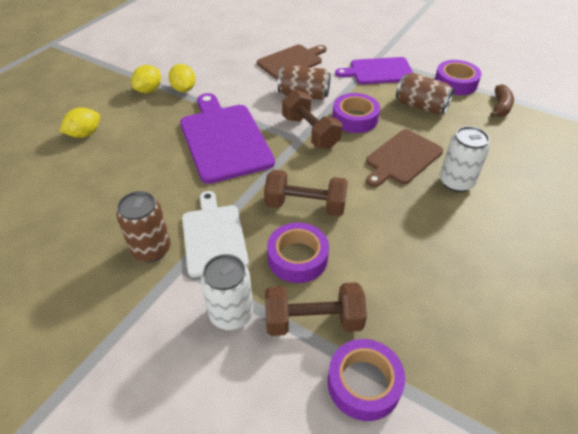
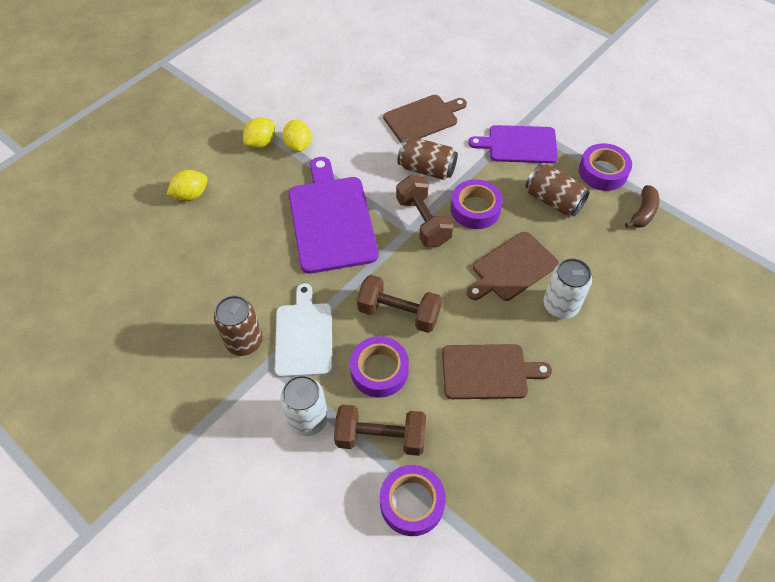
camera: 10 degrees right, 10 degrees up
(407, 245) = (488, 371): none -> brown cutting board

